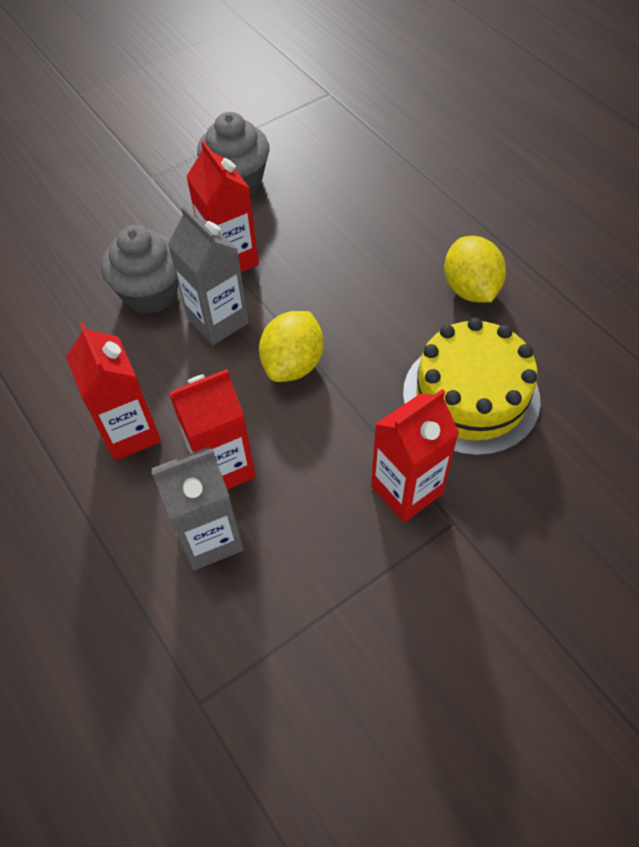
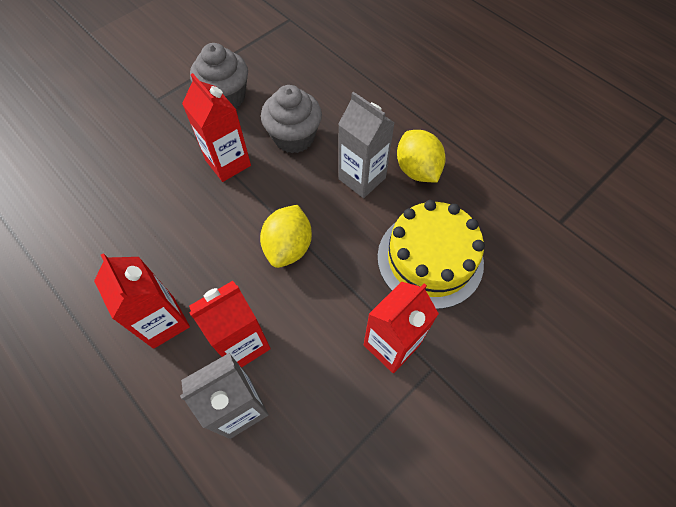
camera: 10 degrees left, 5 degrees up
(150, 293) = (167, 198): grey cupcake -> grey cupcake (294, 137)
(218, 321) = (224, 216): grey carton -> grey carton (362, 178)

